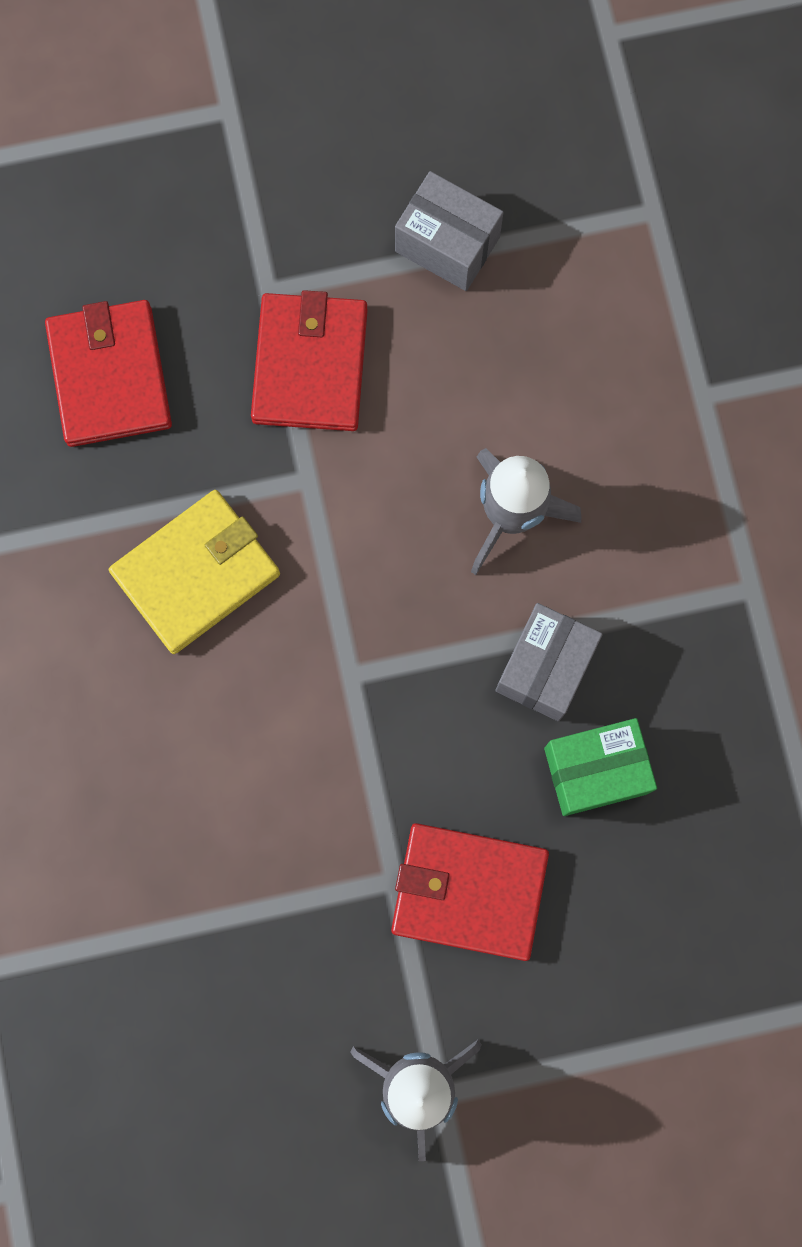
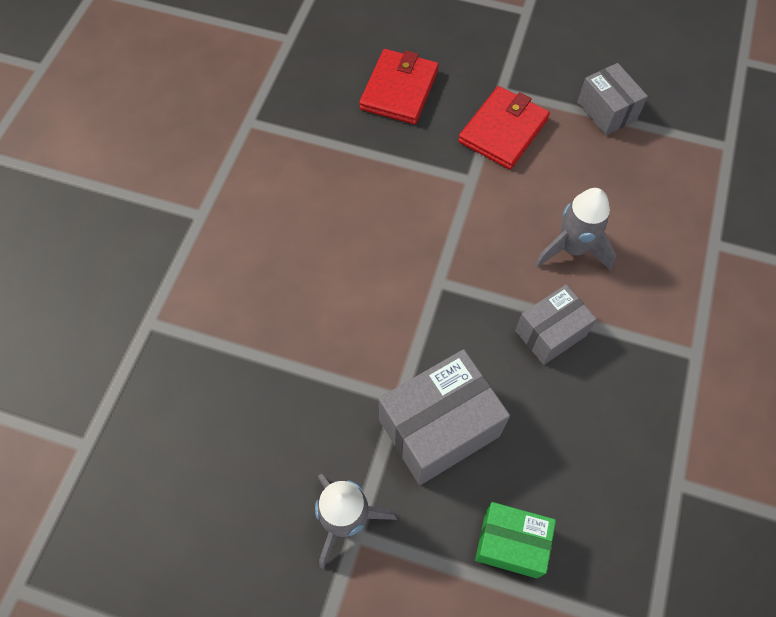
camera: 30 degrees right, 15 degrees down
(196, 573) = (387, 194): yellow wallet -> none
(468, 891) = (439, 428): red wallet -> grey box
(595, 771) = (551, 403): green box -> green box (511, 544)

